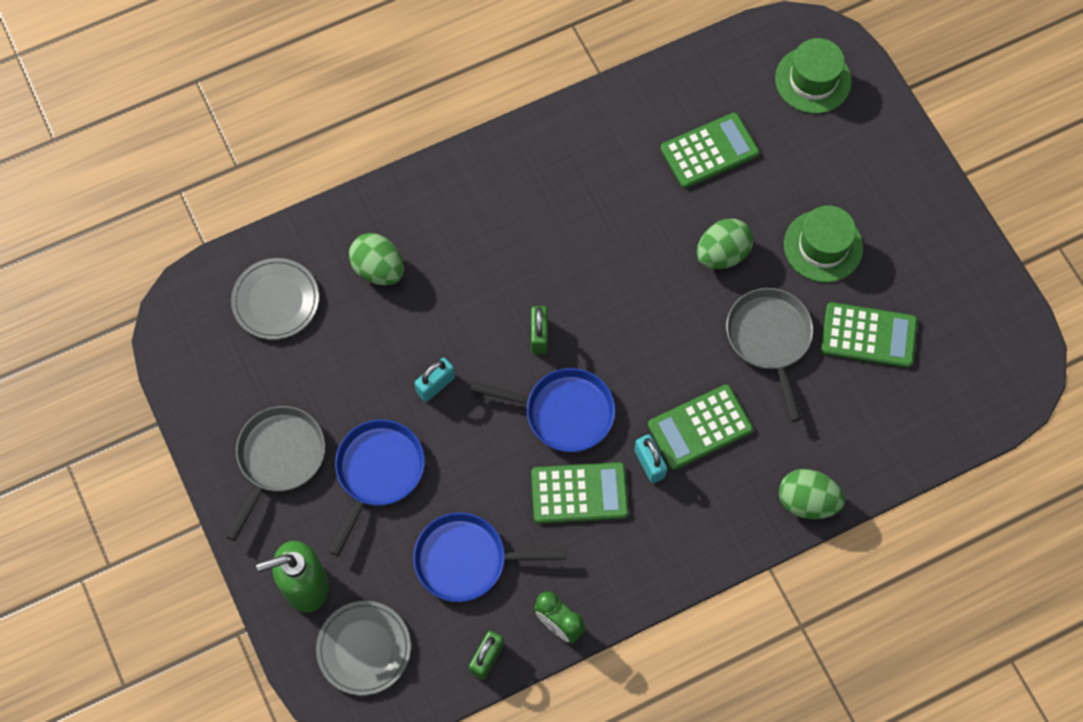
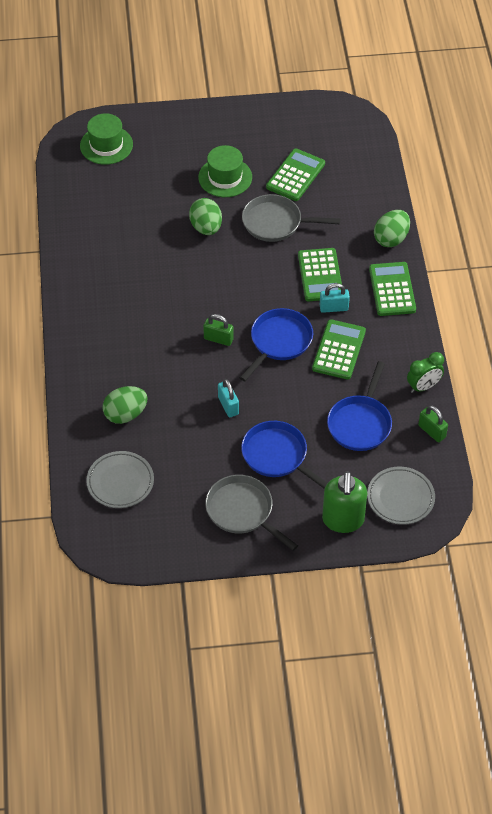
camera: 70 degrees left, 15 degrees down
(709, 151) = (129, 211): green calculator -> green calculator (392, 289)

